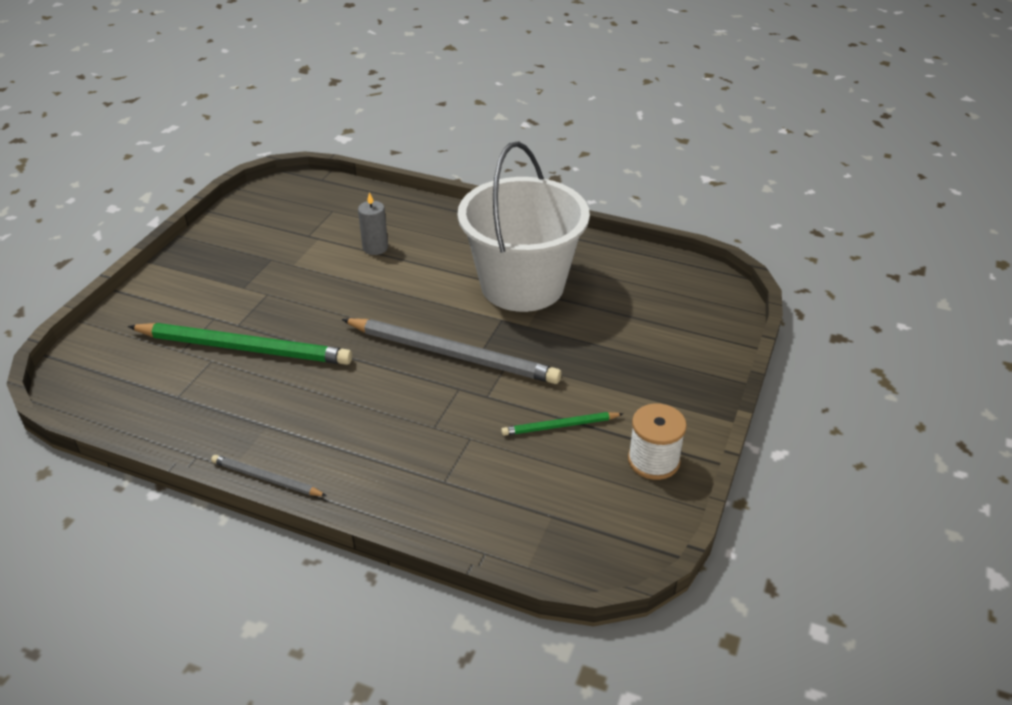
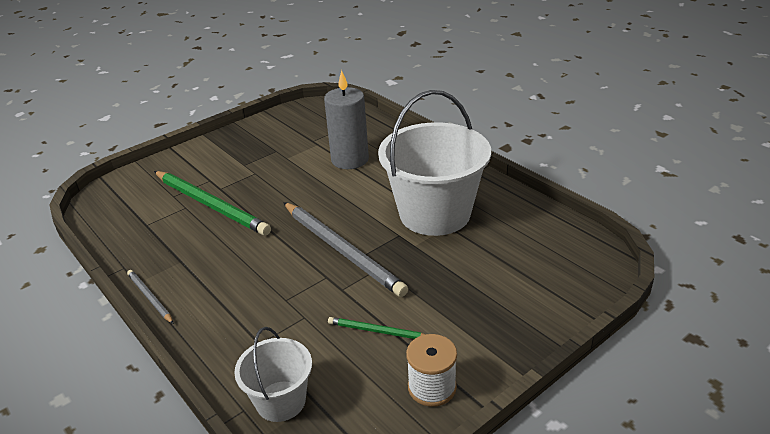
camera: 30 degrees right, 5 degrees down
(375, 248) = (350, 160): grey candle -> grey candle, size x1.88
(517, 529) = (281, 401): none -> white bucket

